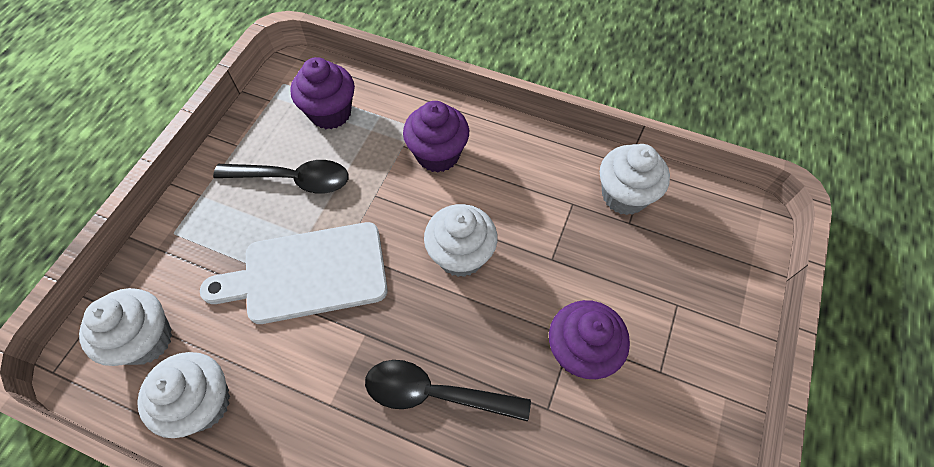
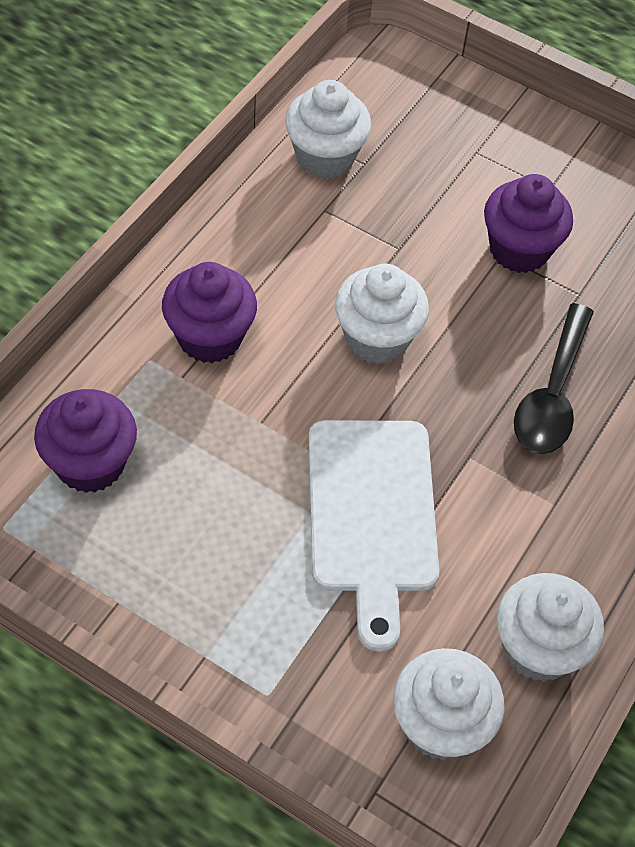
camera: 85 degrees left, 5 degrees down
(293, 179) = (207, 524): black spoon -> none

